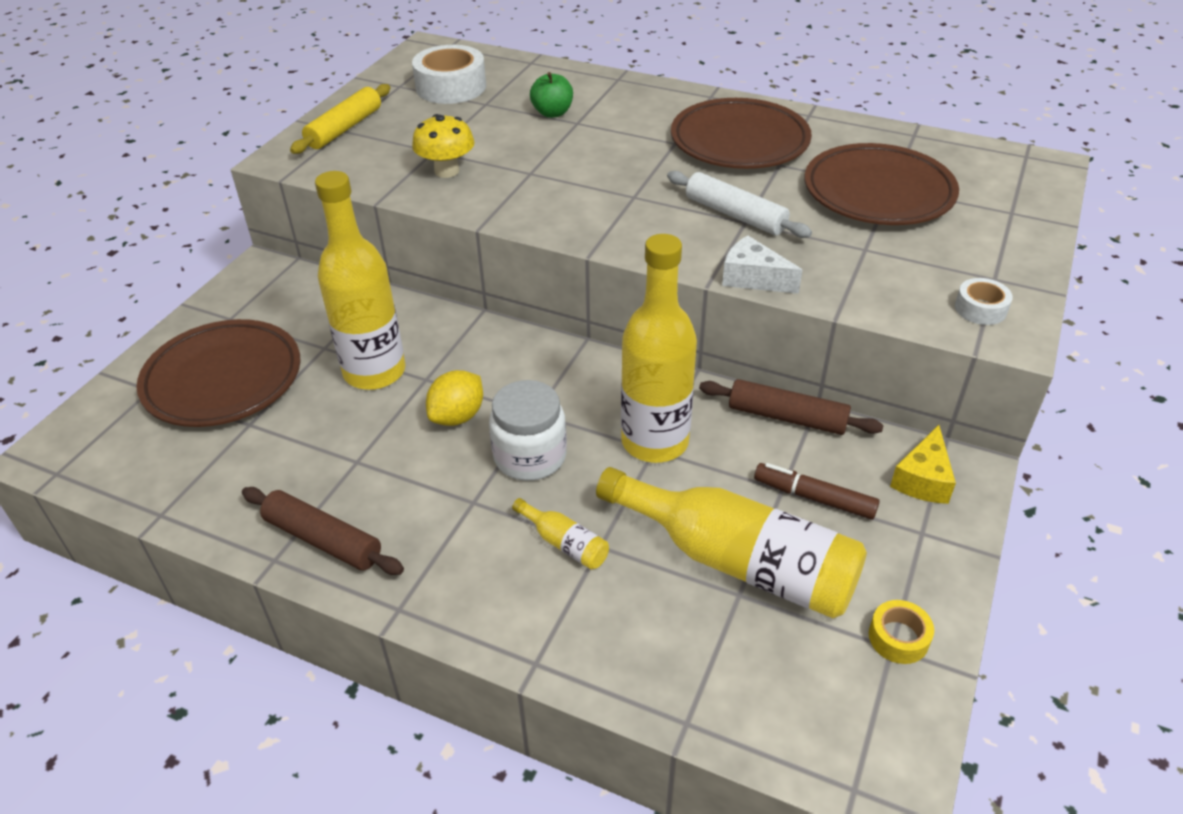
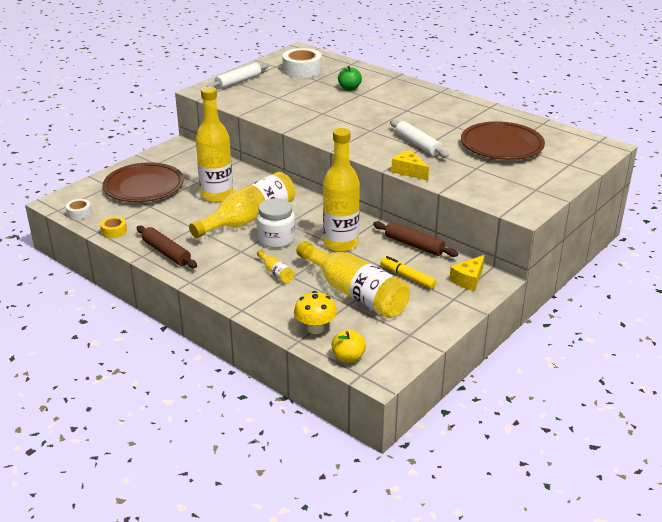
camera: 15 degrees right, 10 degrees down
(345, 128) = (238, 82): yellow rolling pin -> white rolling pin
(447, 171) = (280, 107): yellow mushroom -> yellow mushroom (315, 328)
(457, 416) = (249, 219): yellow lemon -> yellow bottle
(739, 142) = (442, 114): brown plate -> none
(753, 278) = (409, 171): white cheese -> yellow cheese
(807, 746) = (348, 358): none -> yellow apple
(814, 498) = (408, 277): brown marker -> yellow marker
(898, 638) = (415, 332): yellow tape -> yellow tape (114, 231)
(980, 309) = (517, 200): white tape -> white tape (79, 213)

